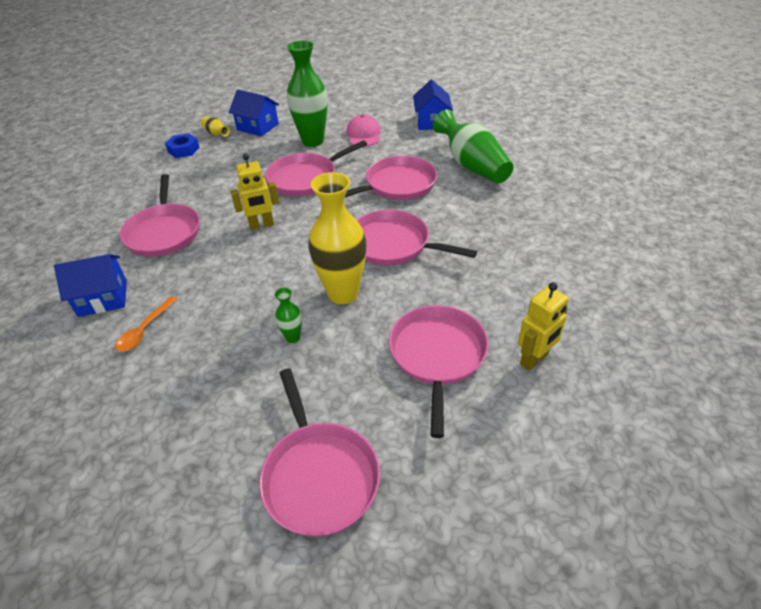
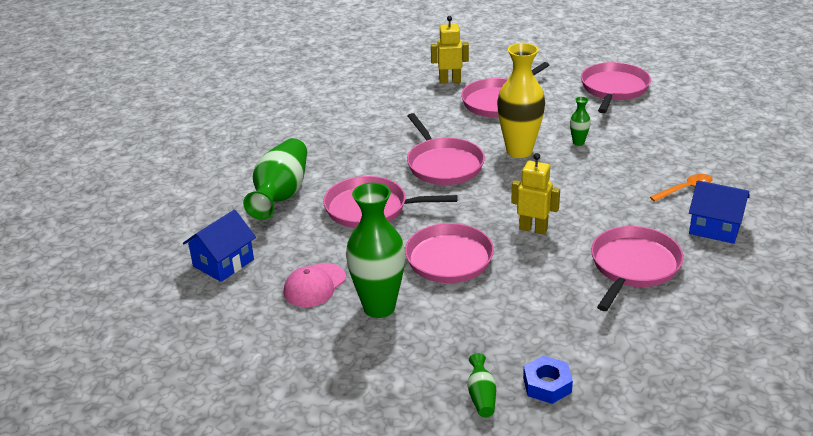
camera: 140 degrees left, 10 degrees down
(215, 133) = (481, 396): yellow vase -> green vase
(257, 127) = (416, 375): blue house -> none

